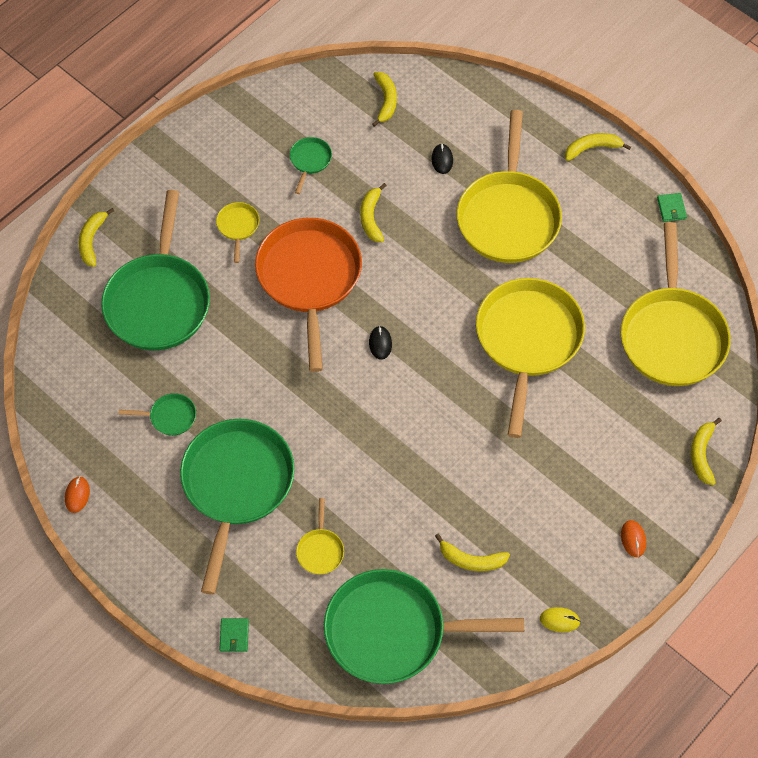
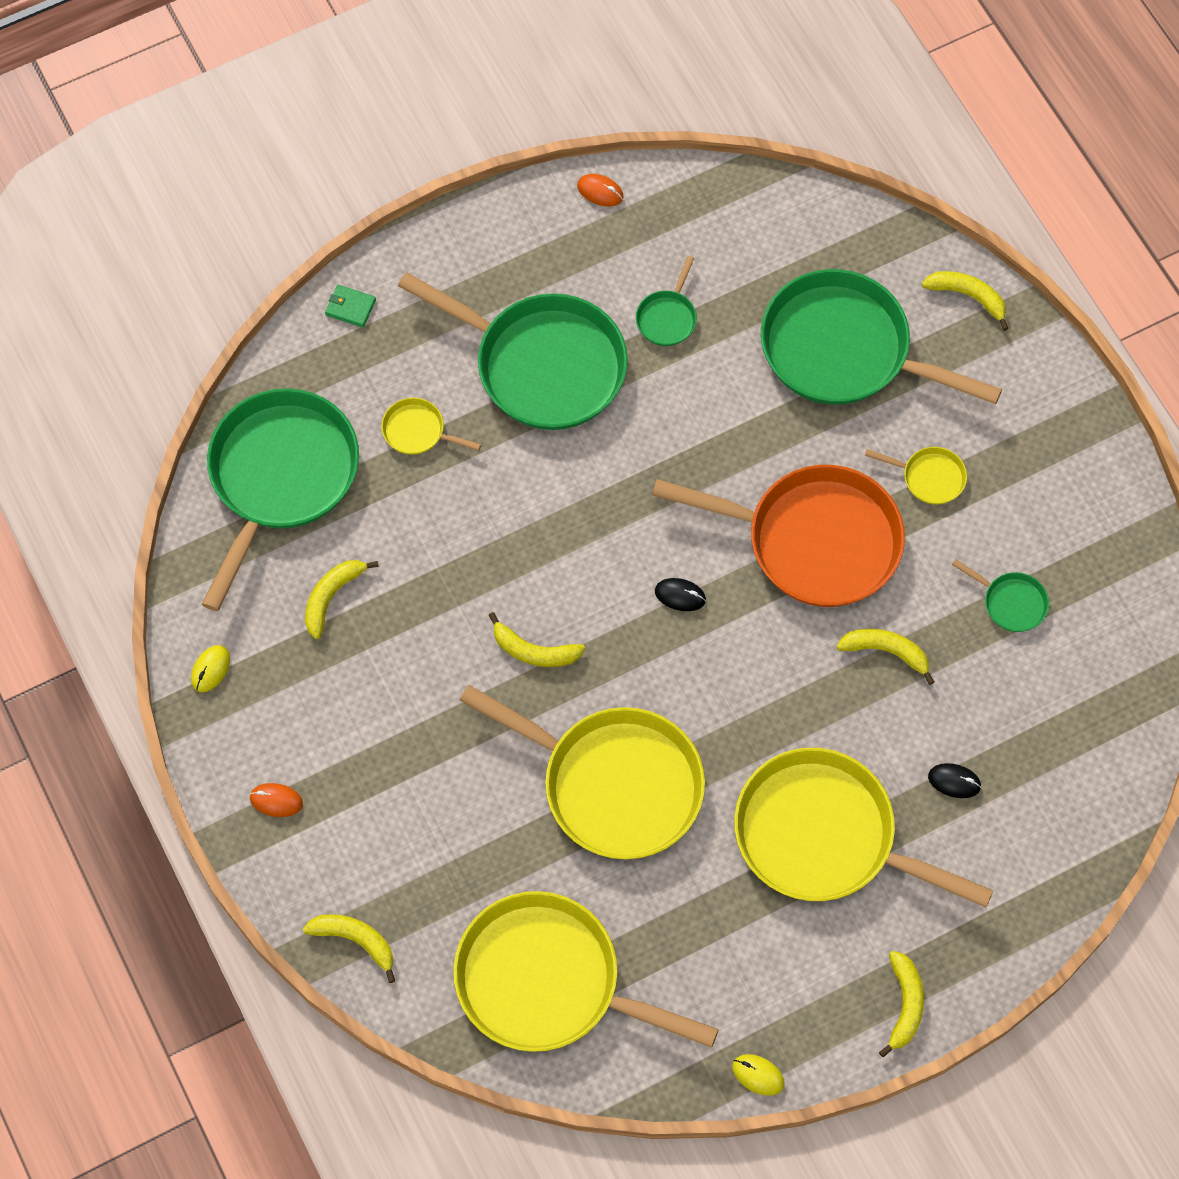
camera: 110 degrees right, 5 degrees up
(386, 101) = (1086, 741): yellow banana -> yellow banana (534, 651)
(671, 208) = (758, 1075): green wallet -> yellow mouse

